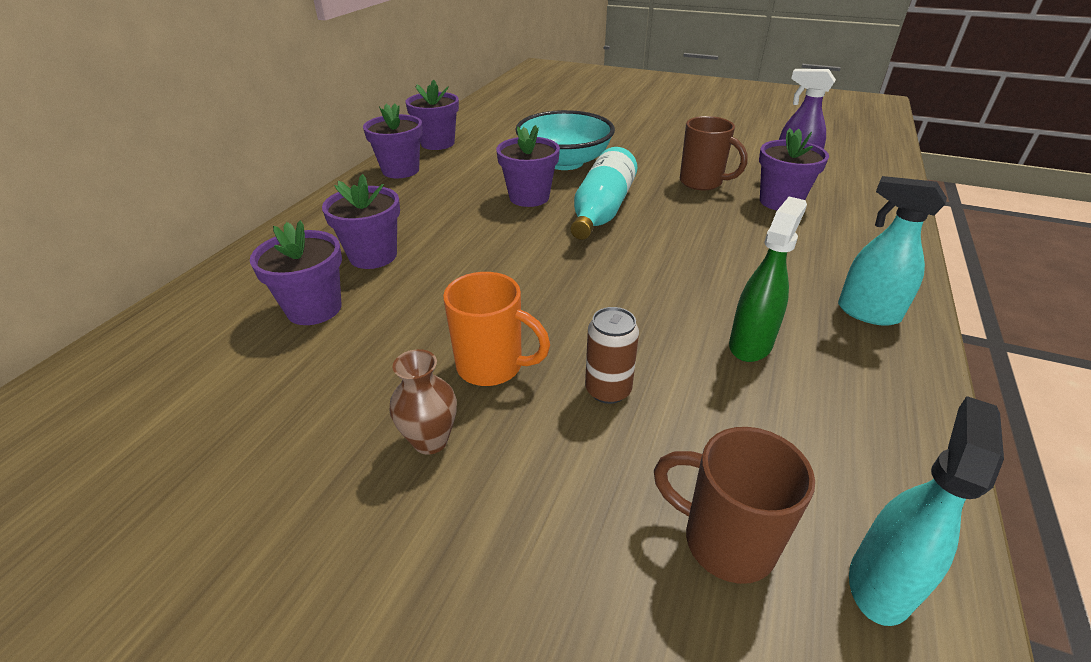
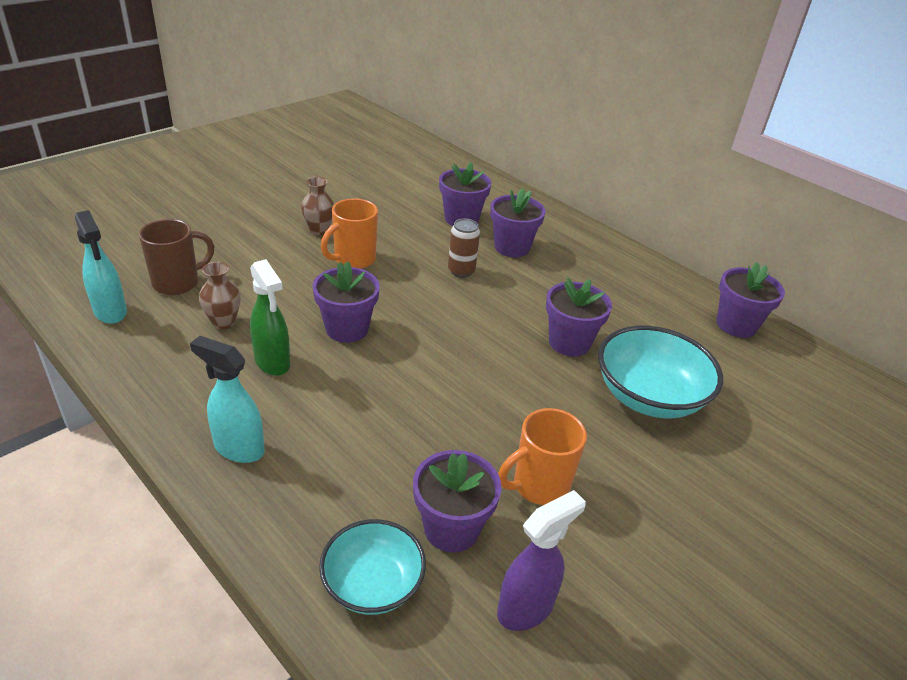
camera: 110 degrees right, 0 degrees up
(400, 170) = (667, 288): purple flower pot -> purple flower pot (347, 329)
(601, 211) = (515, 376): turquoise bottle -> none
(608, 390) = (296, 289): brown can -> brown can (461, 271)
(702, 183) = (538, 485): brown mug -> orange mug
(742, 422) = (223, 322): none -> brown vase
(858, 215) = (372, 584): none -> turquoise bowl
(867, 313) = (238, 448): turquoise spray bottle -> turquoise spray bottle turned 120 degrees counterclockwise

